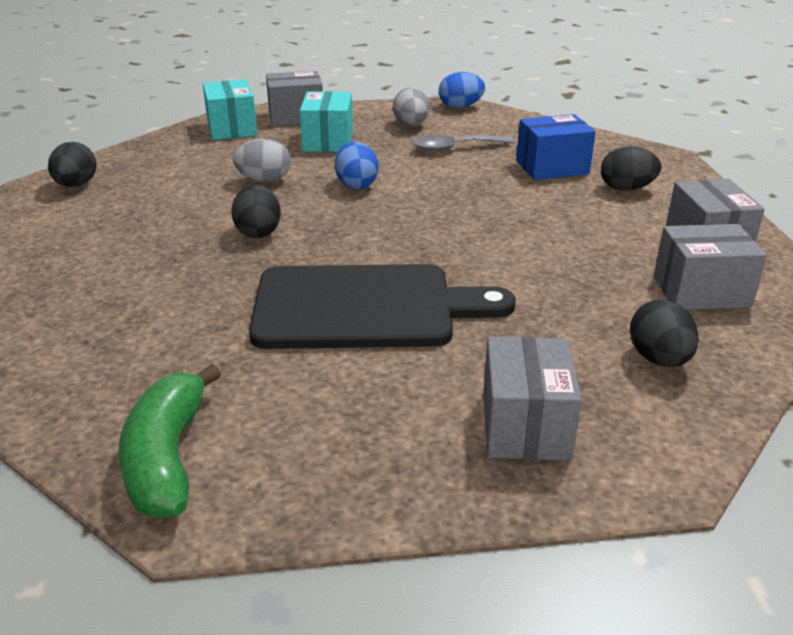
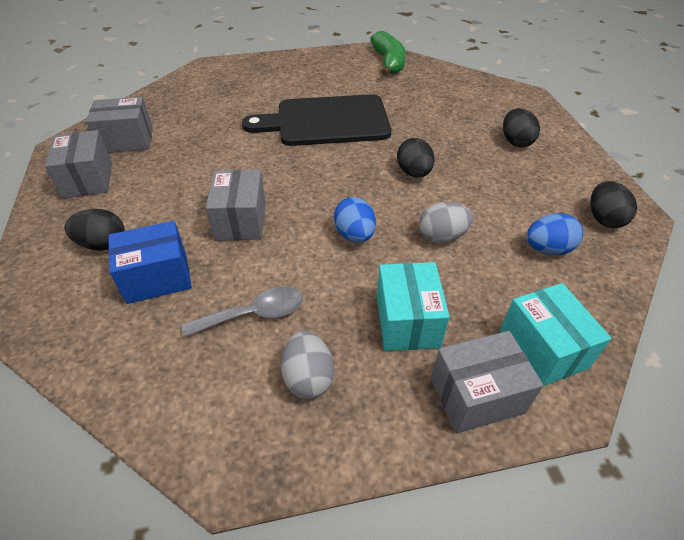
camera: 175 degrees right, 15 degrees up
(460, 107) = (229, 459): blue egg -> blue egg (547, 249)
(525, 426) = (253, 77): grey box -> grey box (241, 221)
(659, 359) = (180, 103): black egg -> black egg (516, 142)

